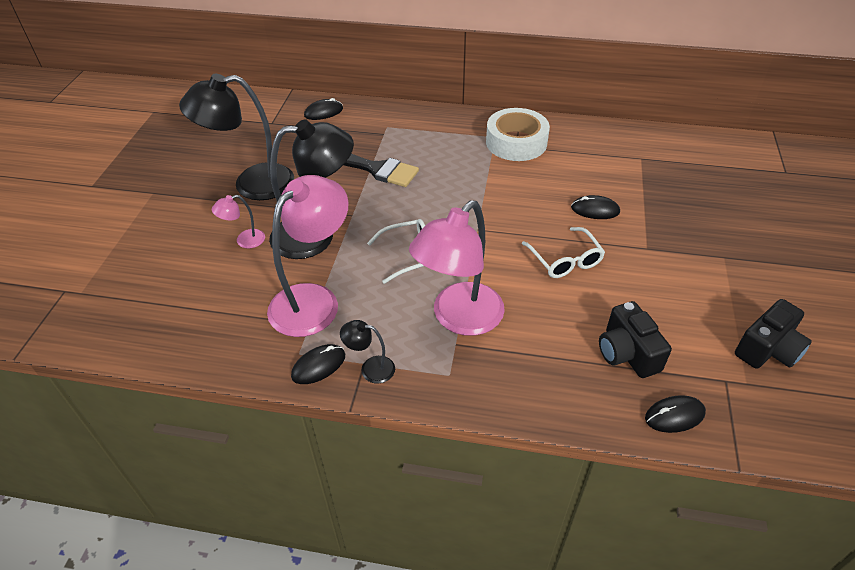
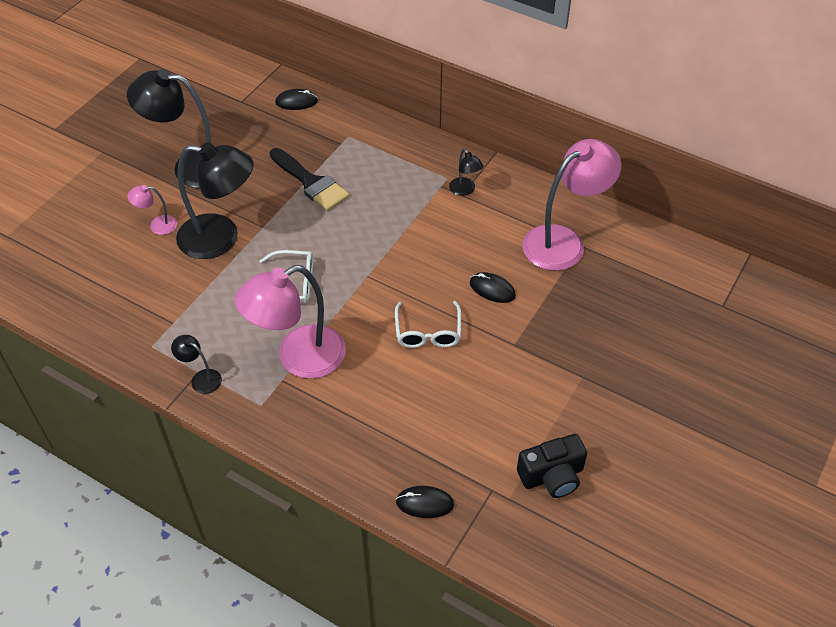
camera: 20 degrees right, 5 degrees up
(314, 300) = (187, 301): pink lamp -> pink lamp (564, 242)
(318, 366) = (161, 362): black mouse -> none
(516, 142) = (465, 190): white tape -> black lamp
(627, 353) = (423, 437): black camera -> none

